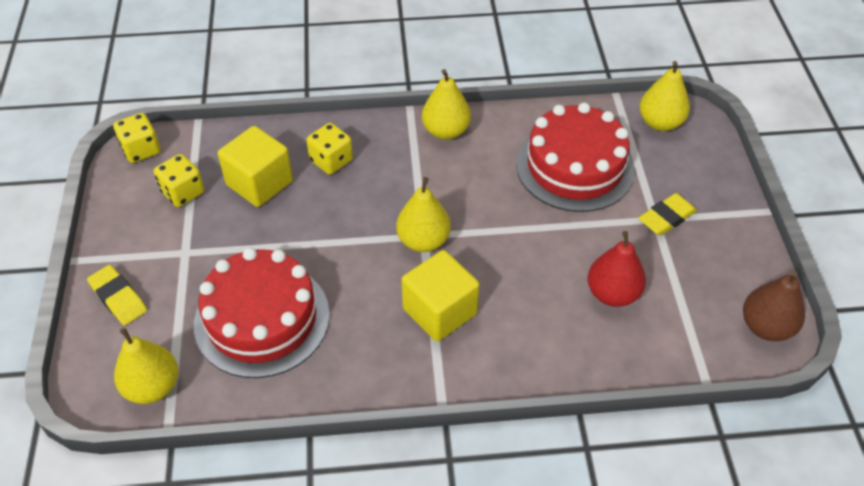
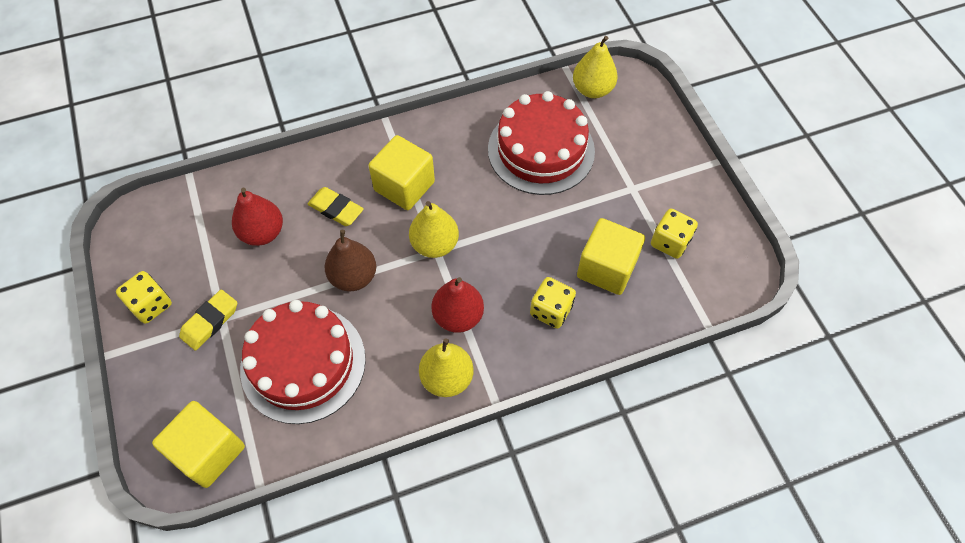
camera: 165 degrees right, 10 degrees up
(118, 298) = (659, 141): yellow eraser -> yellow eraser (336, 209)
(141, 150) = (739, 278): yellow dice -> yellow dice (151, 305)
(420, 173) = (458, 316): none -> red pear
(660, 123) = (208, 451): yellow pear -> yellow cube
(766, 327) = (134, 232): brown pear -> brown pear (353, 277)

